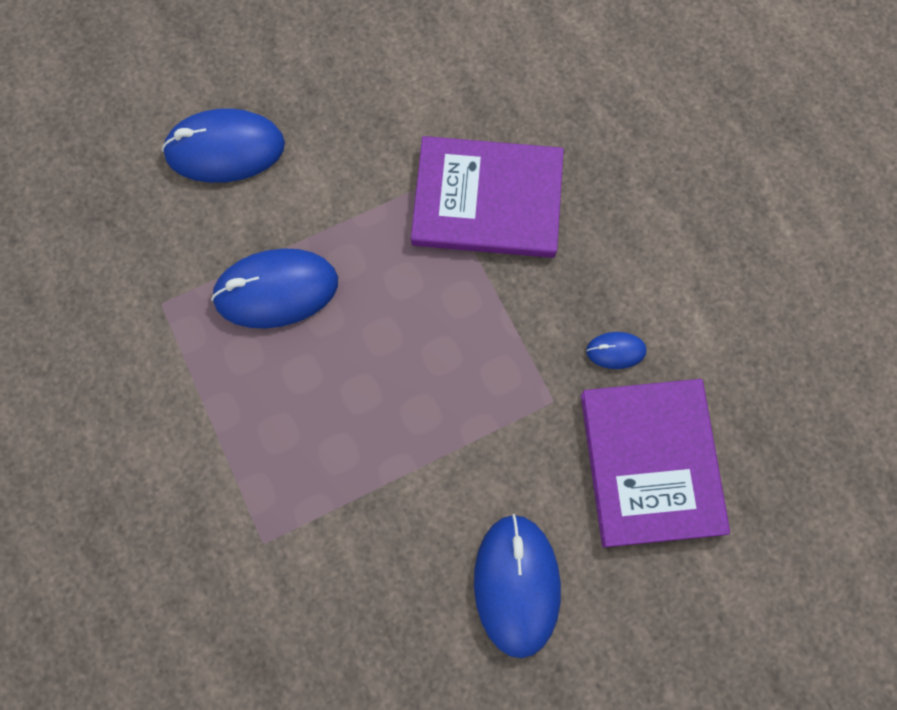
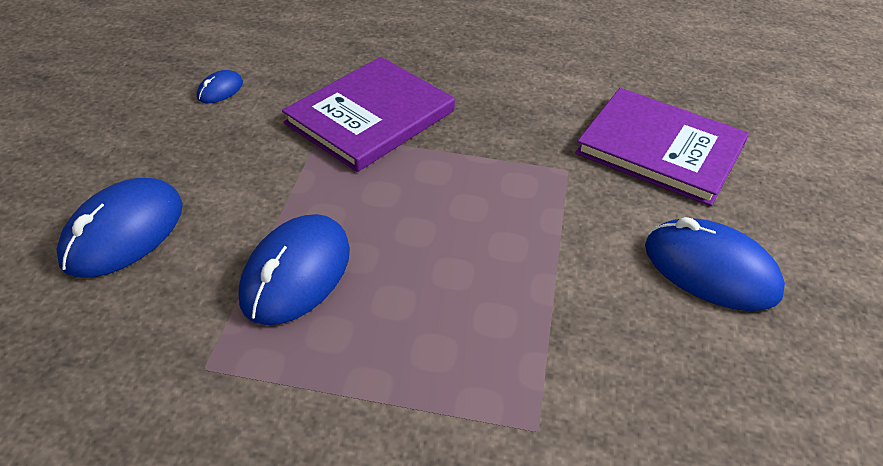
camera: 55 degrees left, 30 degrees down
(615, 351) = (557, 121): blue mouse -> blue mouse (220, 90)

